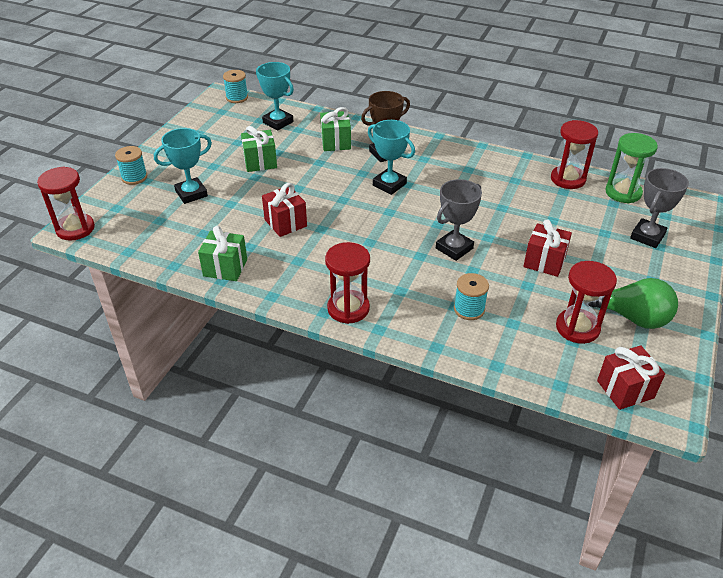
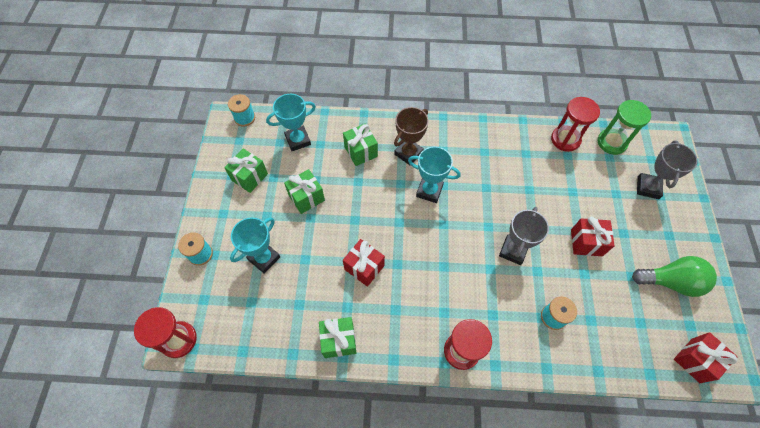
camera: 20 degrees left, 20 degrees up
(215, 137) = (249, 177): none -> green gift
(278, 122) = (298, 140): turquoise trophy -> turquoise trophy turned 45 degrees counterclockwise
(577, 328) = (638, 307): red hourglass -> none

